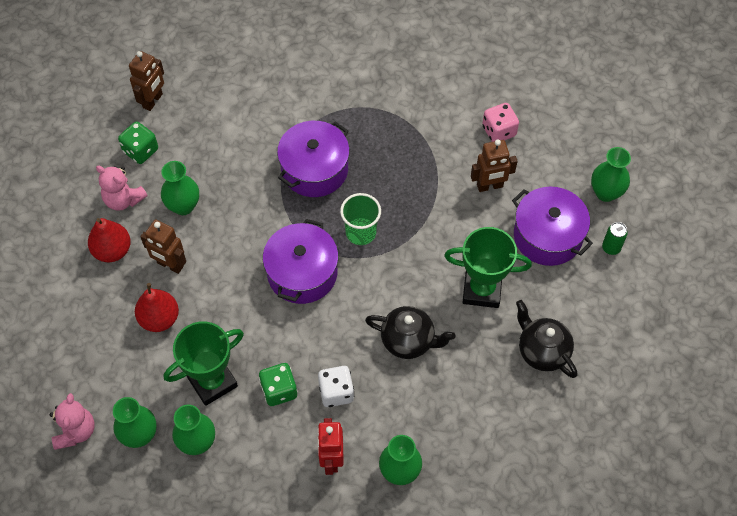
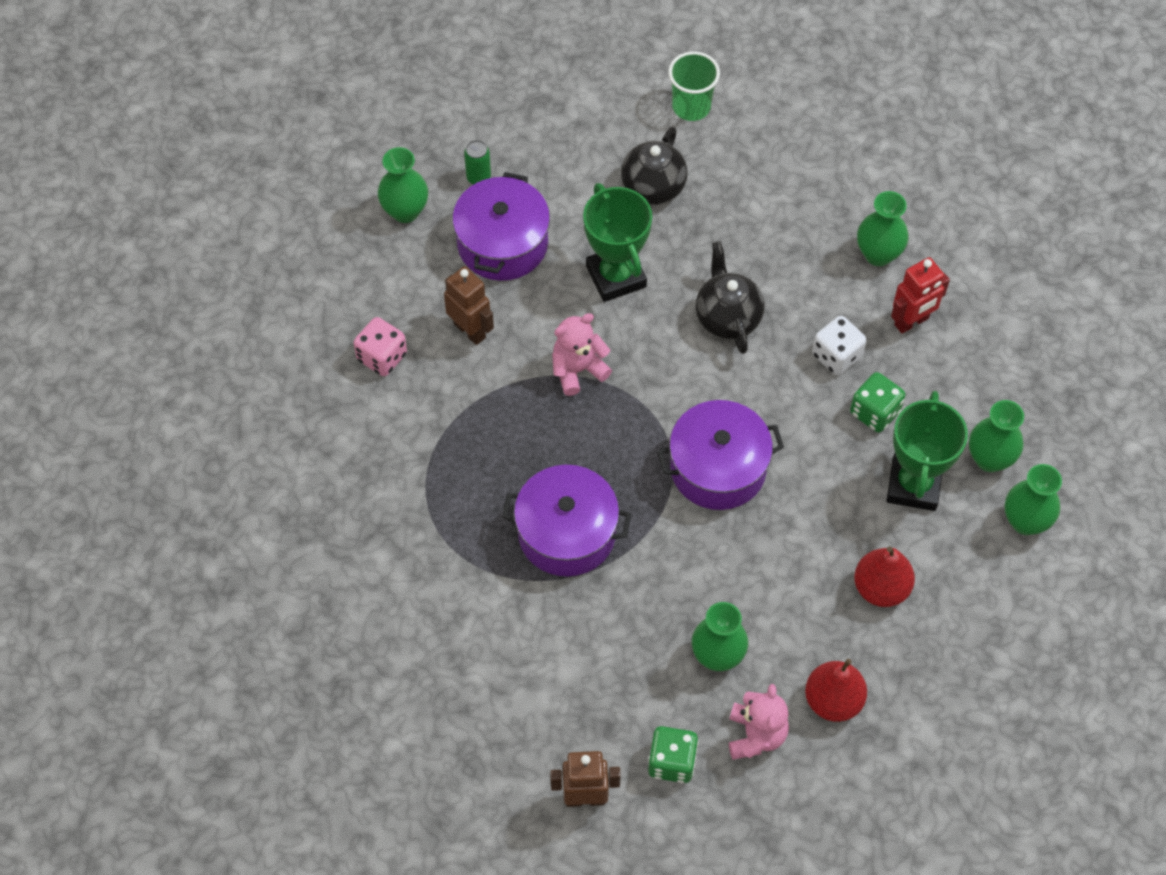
camera: 120 degrees left, 0 degrees up
(76, 431) = (1070, 590): pink teddy bear -> pink teddy bear (578, 370)
(170, 265) = (806, 620): brown robot -> none
(212, 381) = (913, 485): green trophy -> green trophy turned 75 degrees clockwise
(361, 232) = (623, 434): green cup -> green cup (691, 107)

